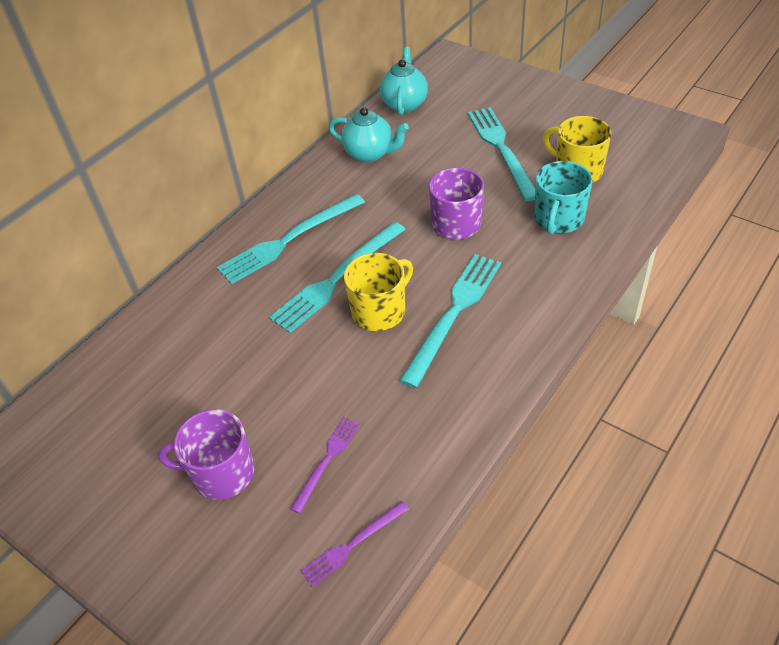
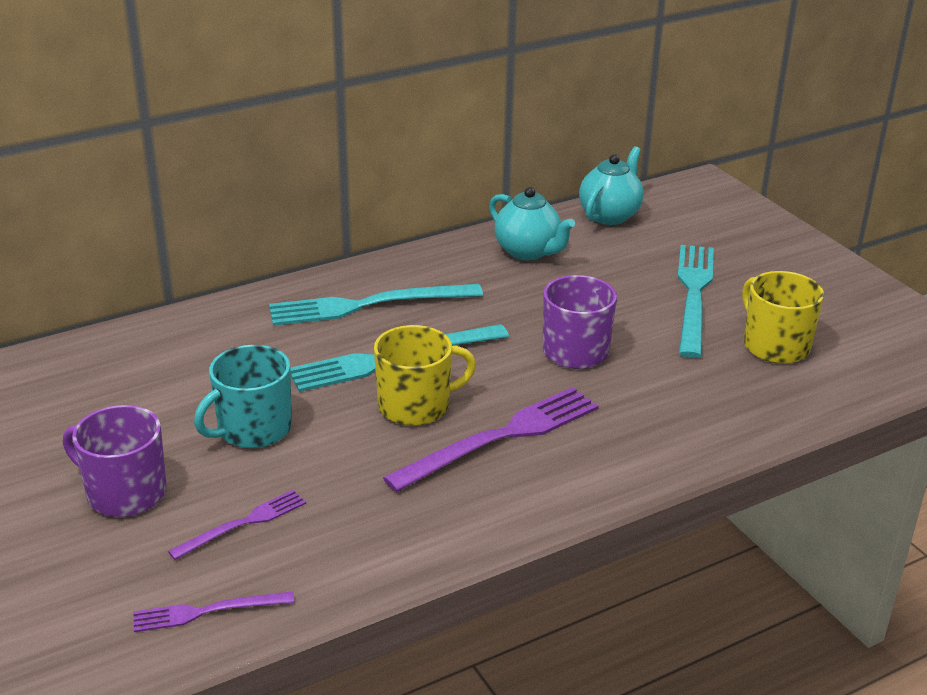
camera: 20 degrees right, 15 degrees down
(454, 313) = (501, 437): turquoise fork -> purple fork
(558, 219) = (708, 387): turquoise mug -> turquoise mug (253, 429)

